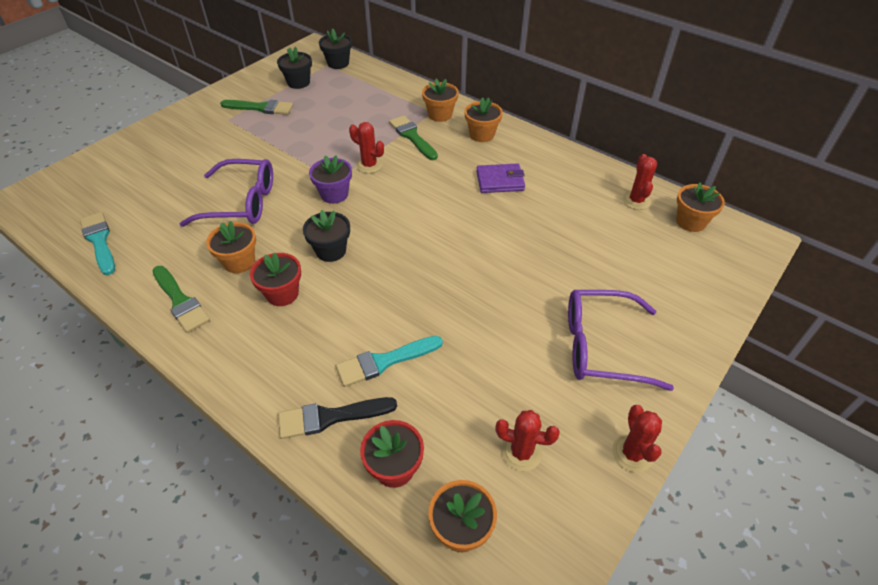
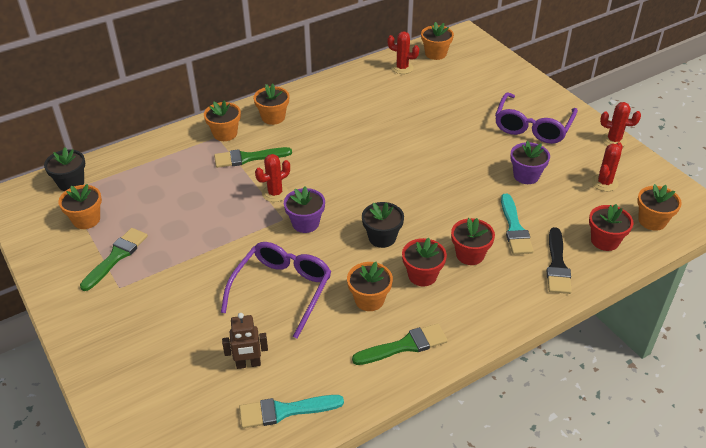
camera: 70 degrees left, 5 degrees down
(151, 207) = (248, 364): none -> brown robot
(298, 82) = (86, 219): black flower pot -> orange flower pot
(325, 327) = (470, 254): none -> red flower pot
(491, 356) = (526, 176): none -> purple flower pot
(500, 181) = (343, 124): purple wallet -> none

